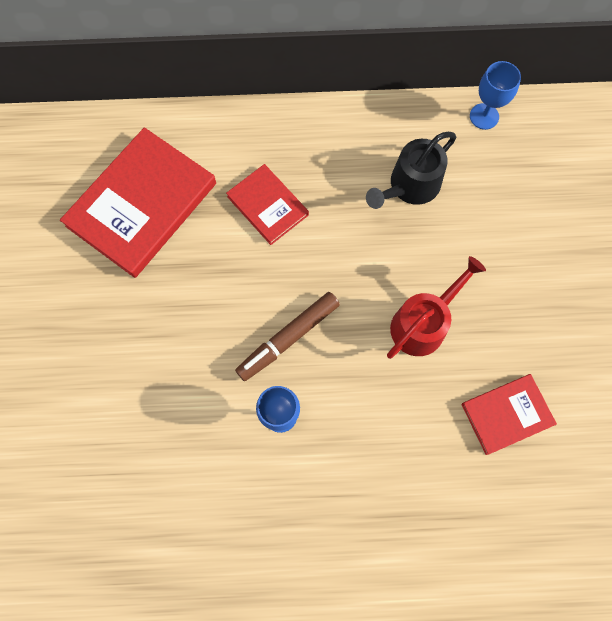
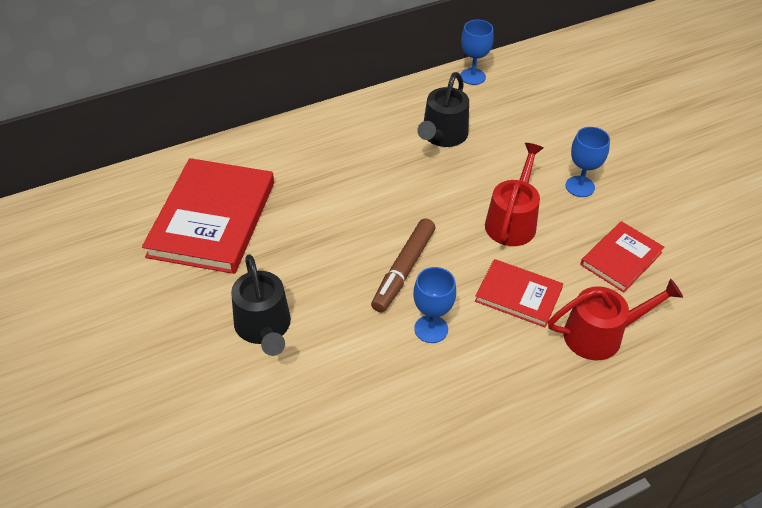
camera: 25 degrees left, 25 degrees down
(135, 349) = (264, 327): none -> black watering can
(267, 206) = (329, 184): red book -> red book (518, 295)
(434, 492) = (600, 335): none -> red watering can
(516, 308) = (580, 186): none -> blue goblet

